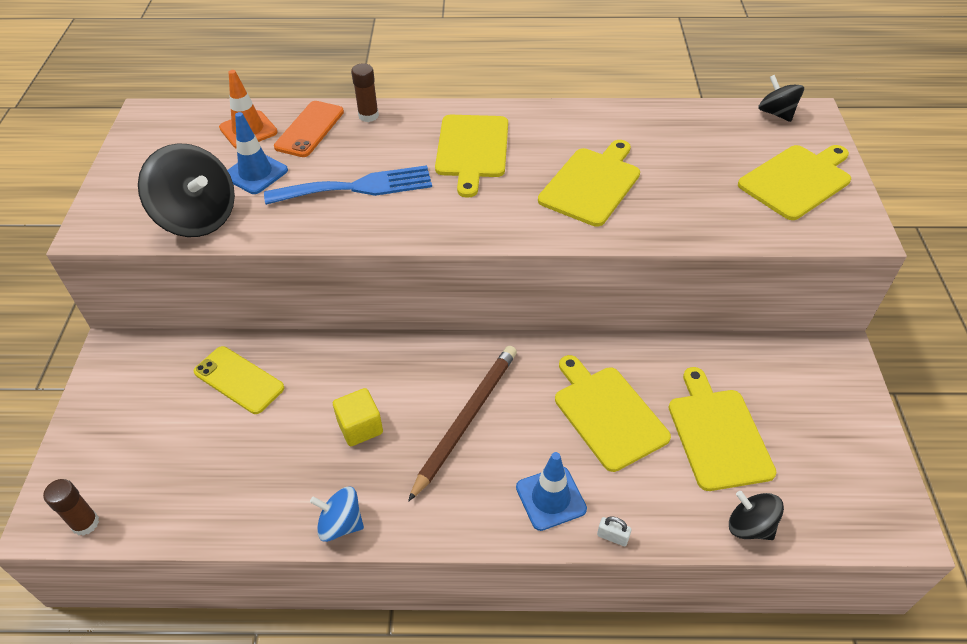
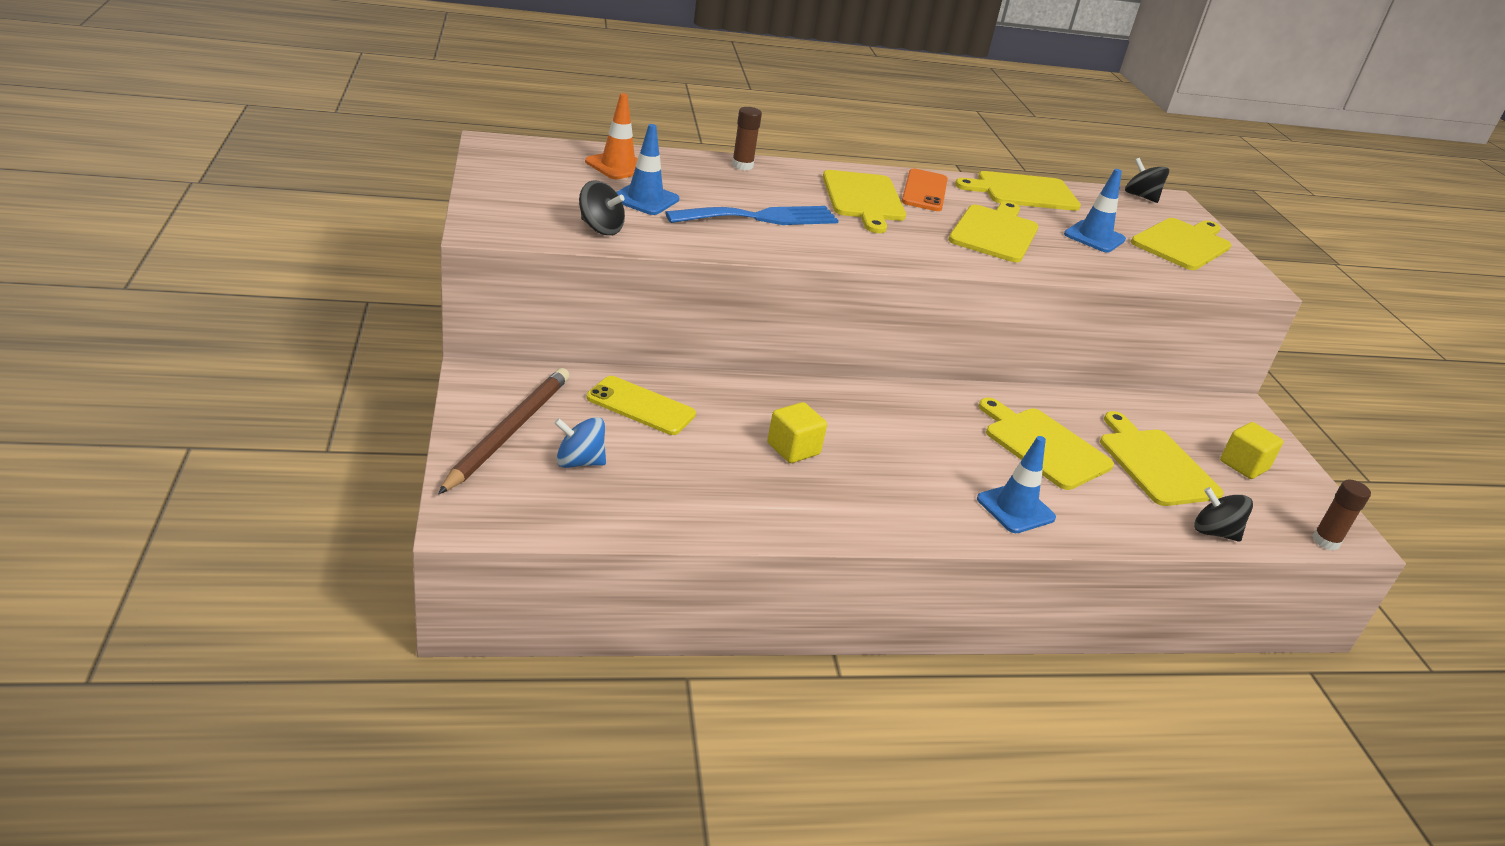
camera: 15 degrees left, 15 degrees down
(85, 523) = (515, 521): brown glue stick -> brown glue stick (1325, 541)
(198, 218) = (600, 228): black spinning top -> black spinning top, size x0.57
(309, 129) = (685, 170): orange phone -> orange phone (924, 191)
(340, 524) = (807, 525): blue spinning top -> blue spinning top (579, 462)
(466, 419) = (902, 446): brown pencil -> brown pencil (508, 432)
(612, 537) = (1088, 538): white padlock -> none
(646, 120) = (1023, 192): none -> yellow cutting board
(699, 180) = (1094, 237): none -> blue traffic cone
(814, 432) = (1244, 465): none -> yellow cube

